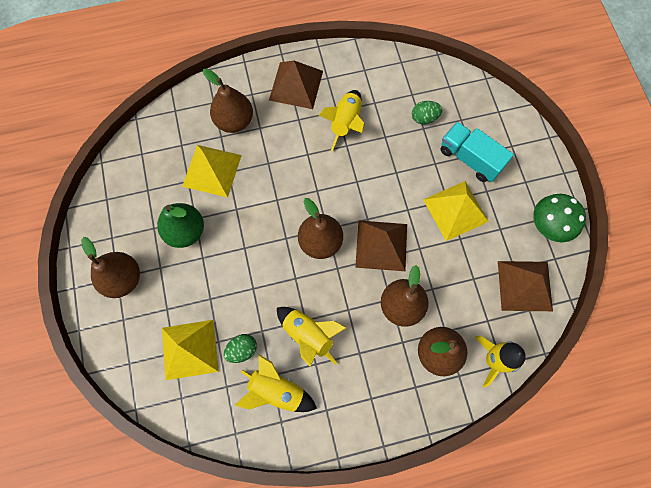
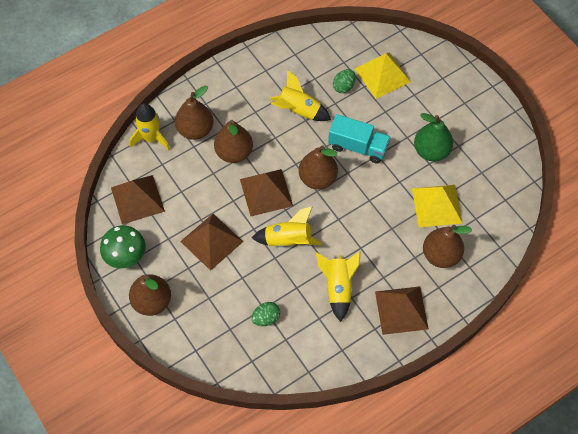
camera: 160 degrees right, 10 degrees down
(123, 279) = (459, 103): brown pear -> brown pear (152, 302)
(276, 391) = (306, 70): yellow rocket -> yellow rocket (288, 240)
(455, 210) = (211, 241): yellow pyramid -> brown pyramid
(470, 159) = (211, 292): turquoise truck -> turquoise truck (358, 147)

